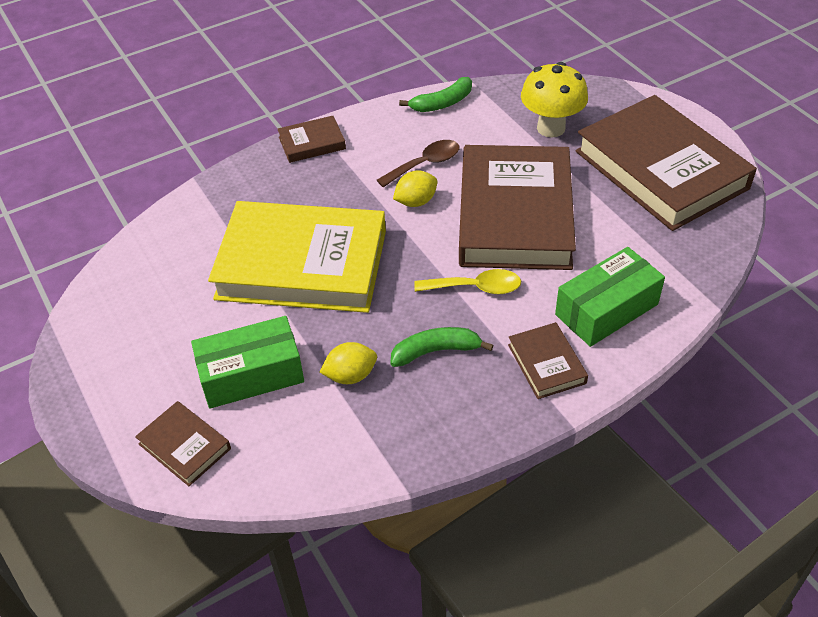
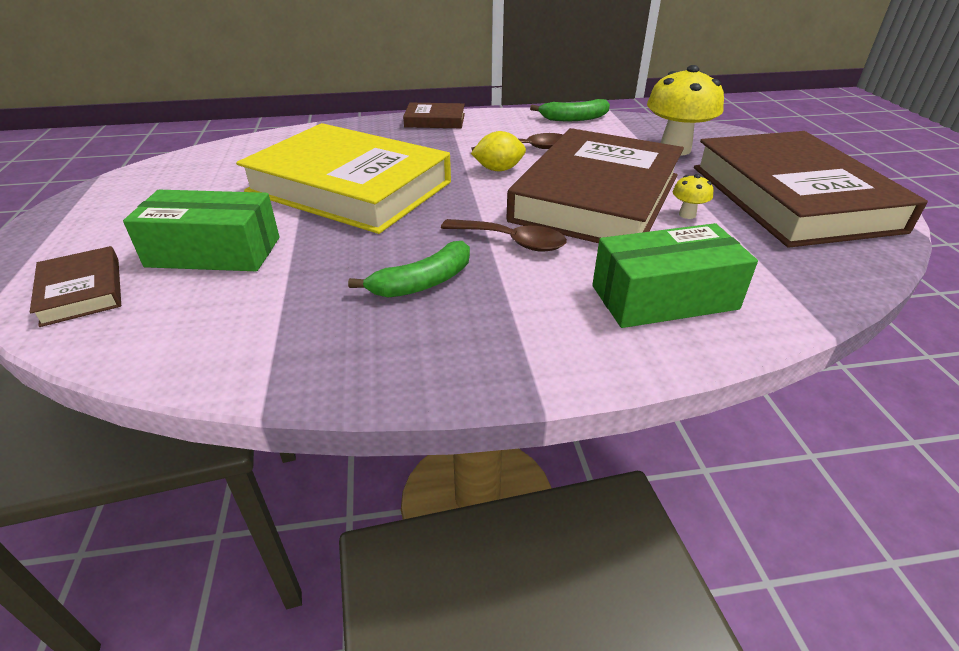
camera: 20 degrees right, 10 degrees down
(350, 375) = (310, 279): yellow lemon -> none
(436, 351) = (423, 283): green banana -> green banana turned 135 degrees clockwise
(475, 287) = (512, 241): yellow spoon -> brown spoon
(546, 364) = (550, 330): brown book -> none
(591, 215) = (687, 214): none -> yellow mushroom

